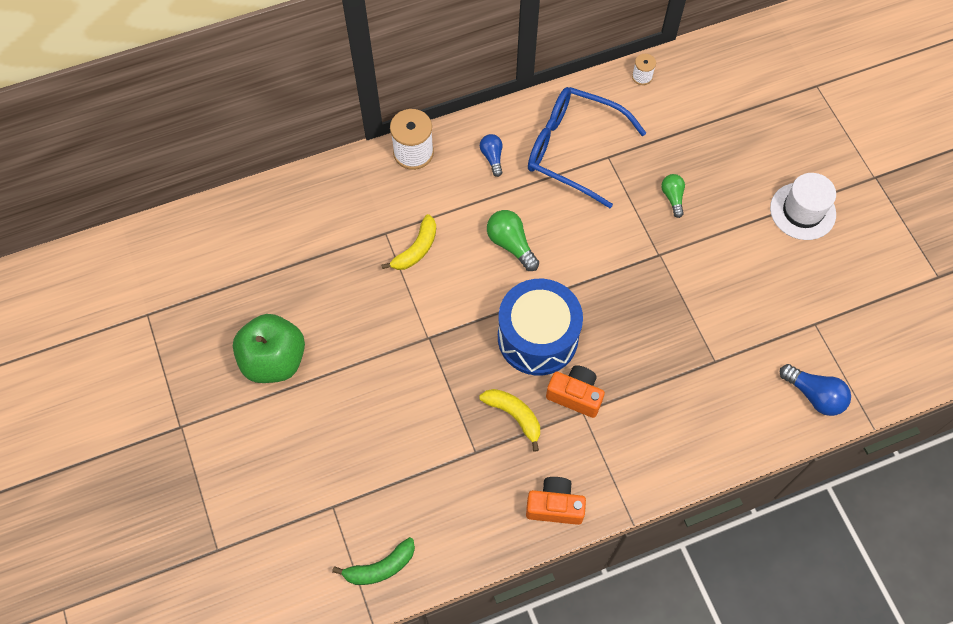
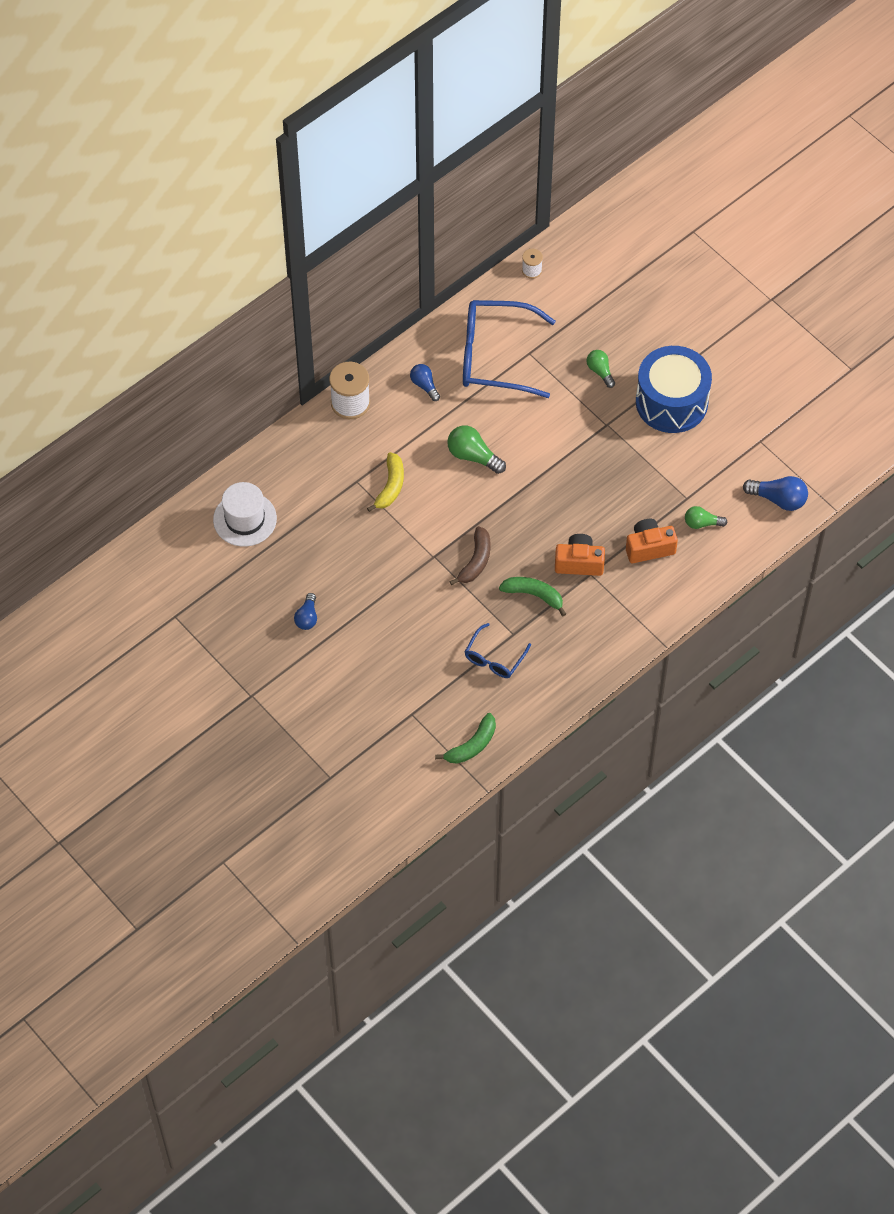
camera: 20 degrees left, 5 degrees down
(274, 360) = (307, 617): green apple -> blue light bulb
(445, 473) = (494, 658): none -> blue glasses
(469, 357) = (475, 561): none -> brown banana
(514, 416) = (534, 595): yellow banana -> green banana
(537, 337) = (528, 526): blue drum -> blue drum (671, 402)
(554, 506) = (596, 653): orange camera -> orange camera (649, 547)
(722, 395) = (702, 523): none -> green light bulb
(802, 211) = (718, 348): white hat -> white hat (245, 519)

